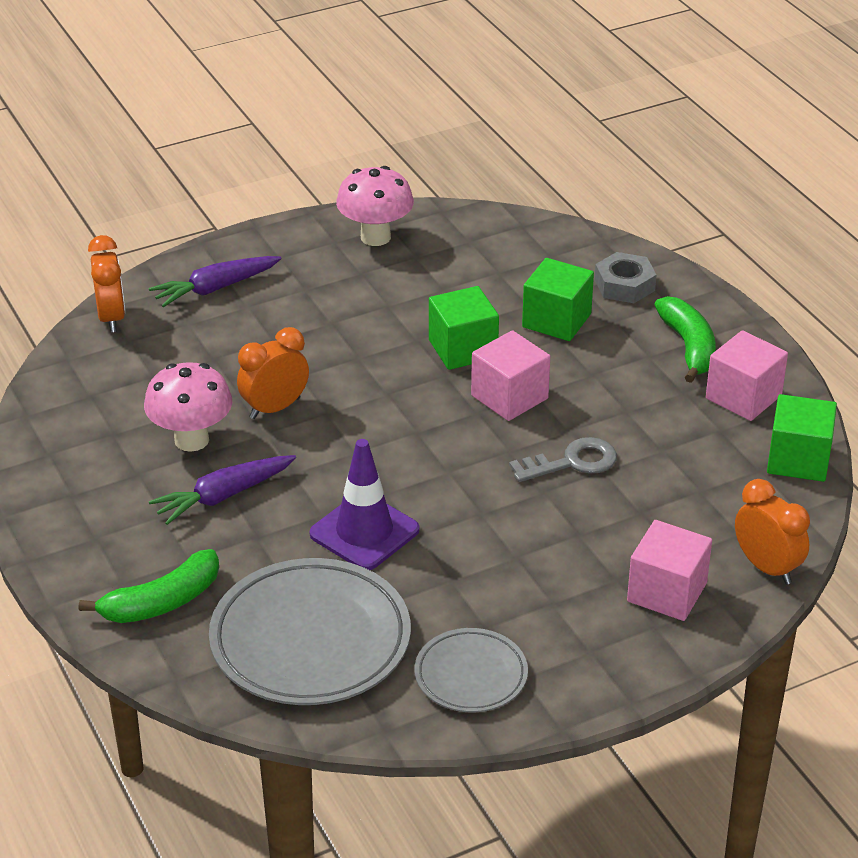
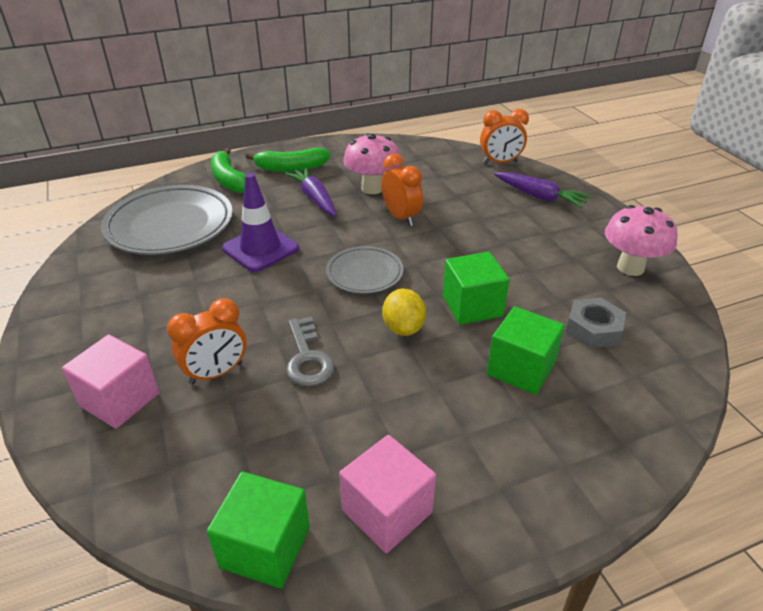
camera: 95 degrees right, 0 degrees up
(215, 288) = (539, 196): purple carrot -> purple carrot turned 150 degrees clockwise
(471, 675) = (98, 285): grey plate -> grey plate (364, 273)
(509, 397) = (403, 328): pink cube -> yellow lemon
(624, 285) = (594, 429): grey nut -> grey nut (593, 329)
(688, 347) = (482, 472): green banana -> green banana (291, 168)
(766, 567) = (112, 481): orange clock -> orange clock (216, 373)

